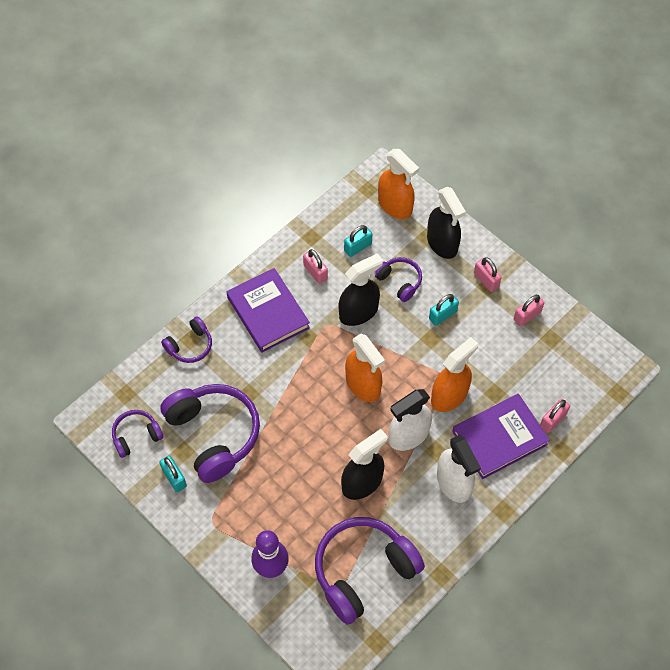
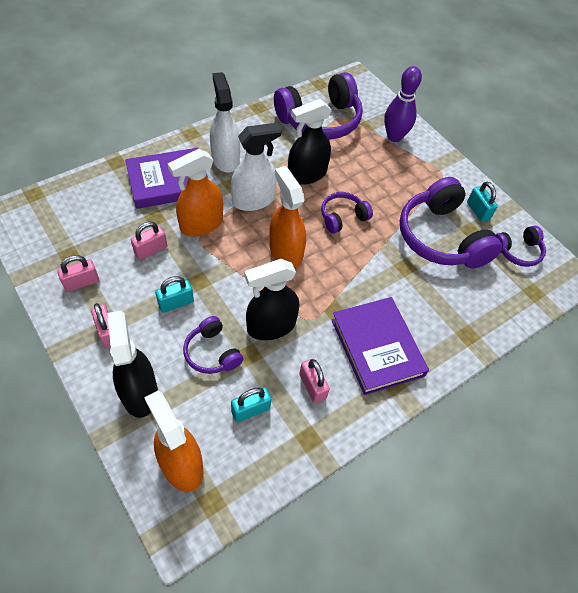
camera: 175 degrees left, 5 degrees down
(190, 346) = (468, 327): purple headphones -> purple headphones (342, 217)
(553, 420) = (111, 185): pink padlock -> pink padlock (151, 250)

